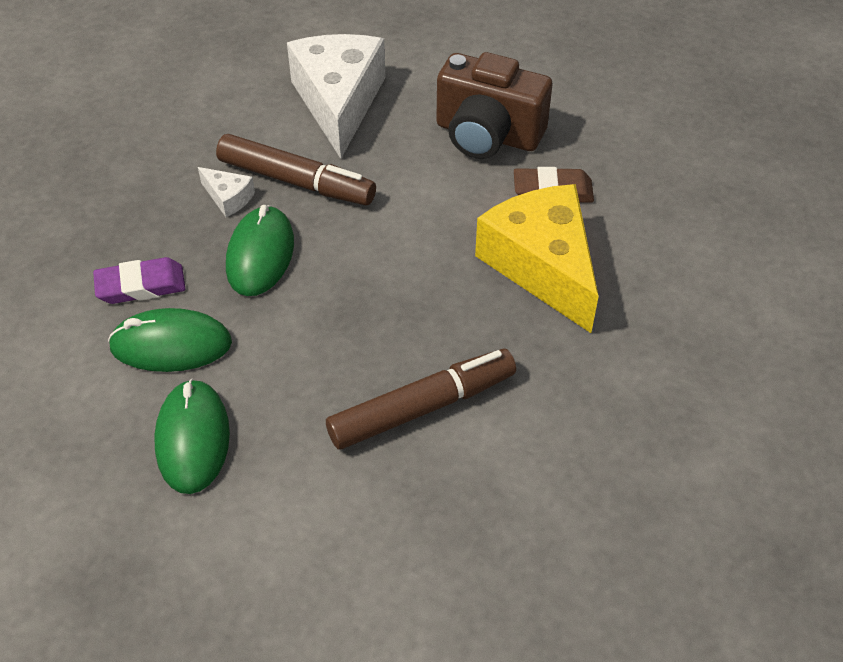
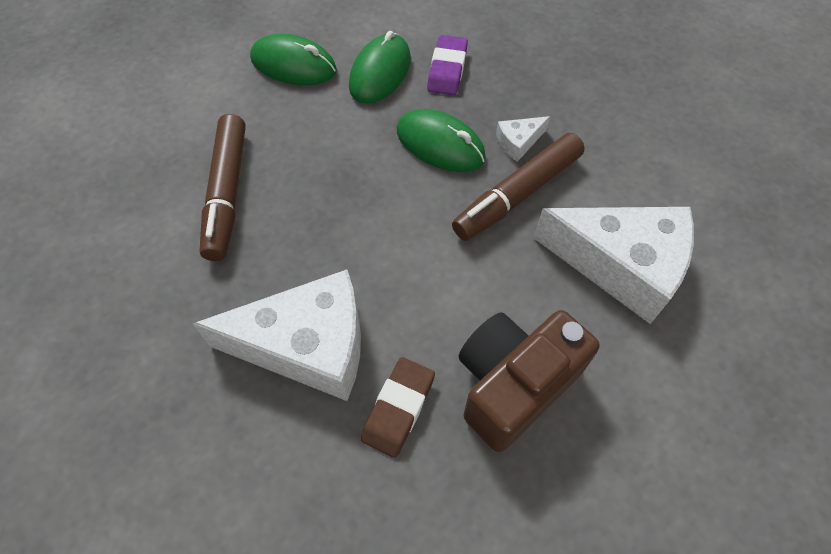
camera: 115 degrees right, 10 degrees up
(542, 266) = (308, 346): yellow cheese -> white cheese

